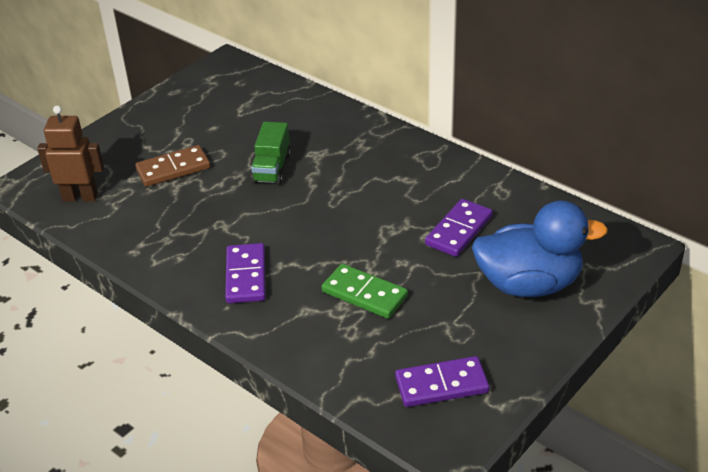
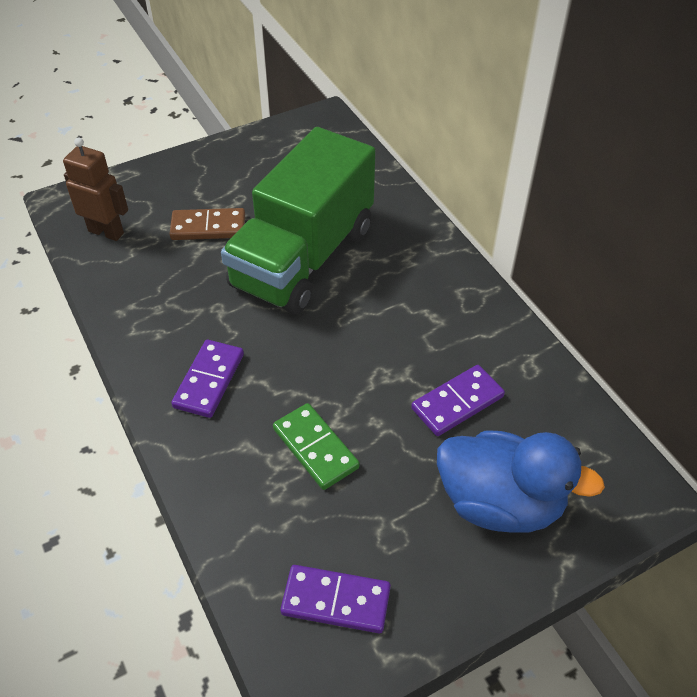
camera: 20 degrees right, 10 degrees up
(272, 168) = (303, 258): green truck -> green truck, size x2.46

